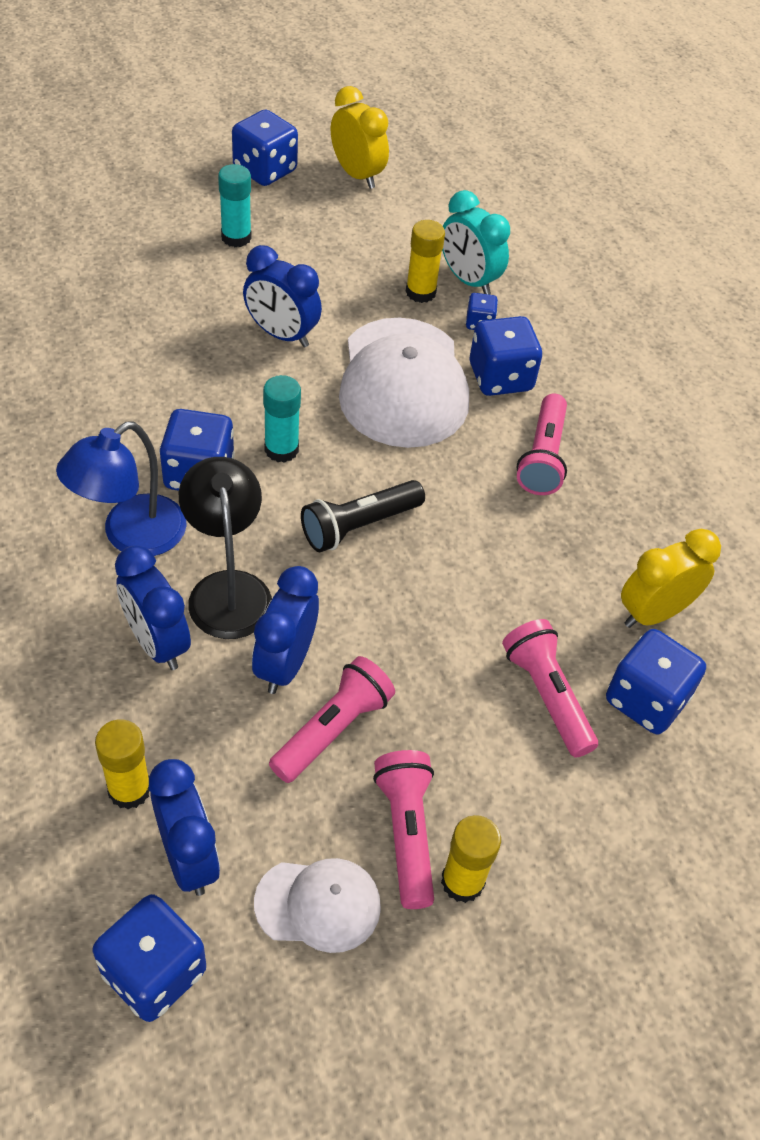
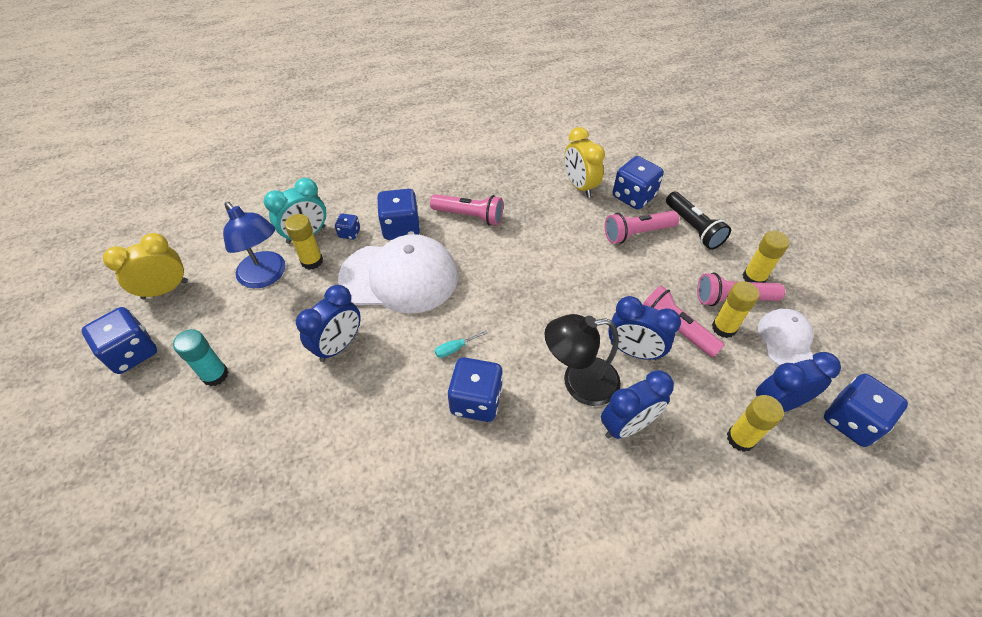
camera: 80 degrees left, 0 degrees up
(131, 536) = (535, 445): blue lamp -> blue lamp (266, 276)
(281, 449) = (455, 348): turquoise glue stick -> turquoise screwdriver
(339, 805) = (723, 328): none -> yellow glue stick
(359, 526) = (523, 308): black flashlight -> black flashlight (693, 228)

